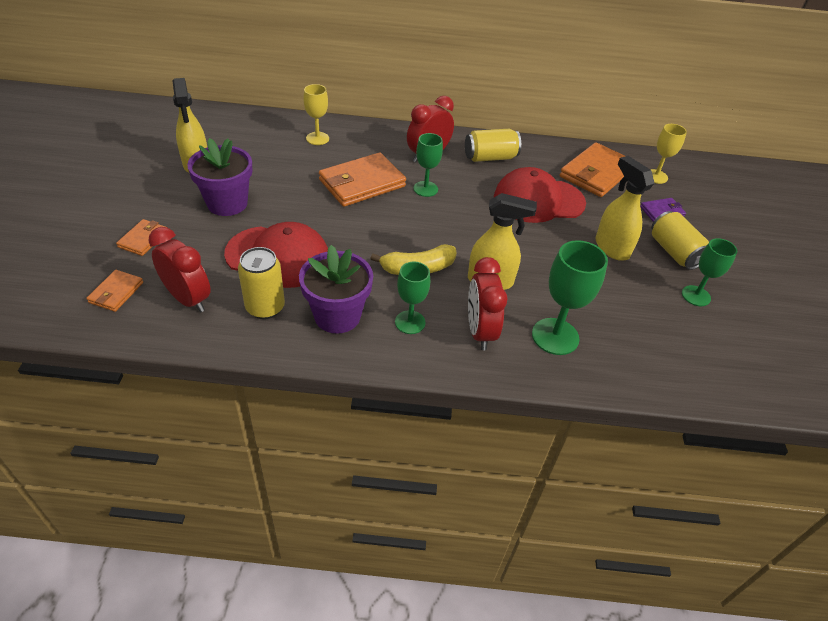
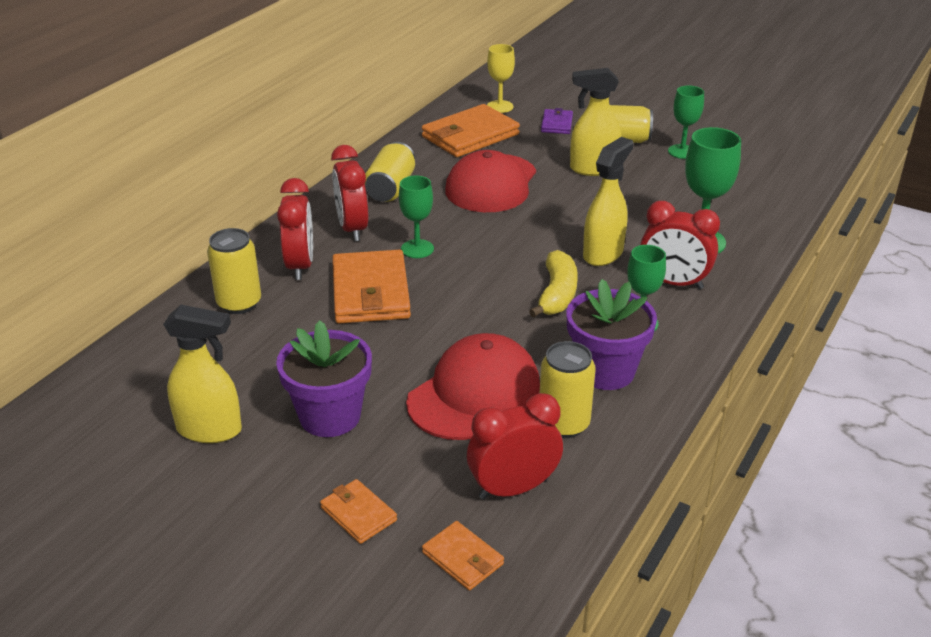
camera: 60 degrees left, 10 degrees down
(317, 138) = (239, 303): yellow goblet -> yellow can
(371, 148) = (300, 265): none -> red clock
(596, 173) = (470, 136): orange wallet -> orange wallet turned 75 degrees clockwise

